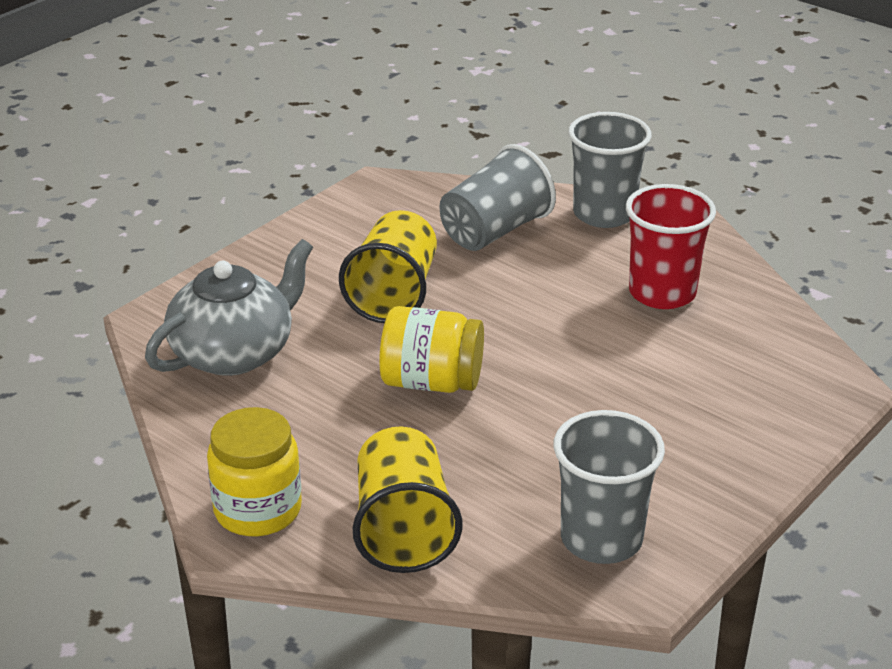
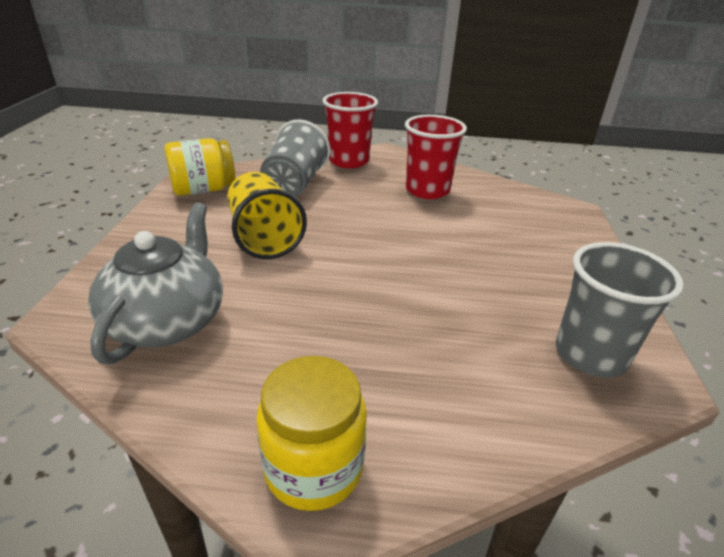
camera: 35 degrees left, 0 degrees up
(403, 529) = (457, 419): yellow cup -> none
(431, 382) = (351, 287): yellow jar -> yellow jar (203, 190)
(604, 214) = (348, 161): grey cup -> red cup

